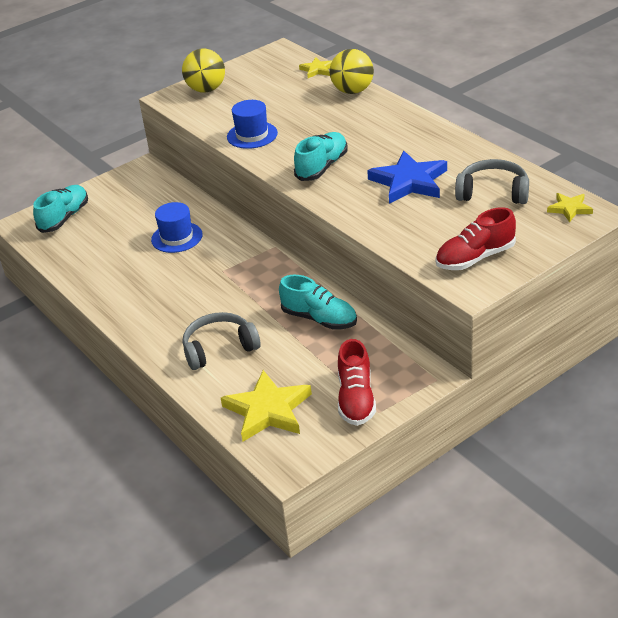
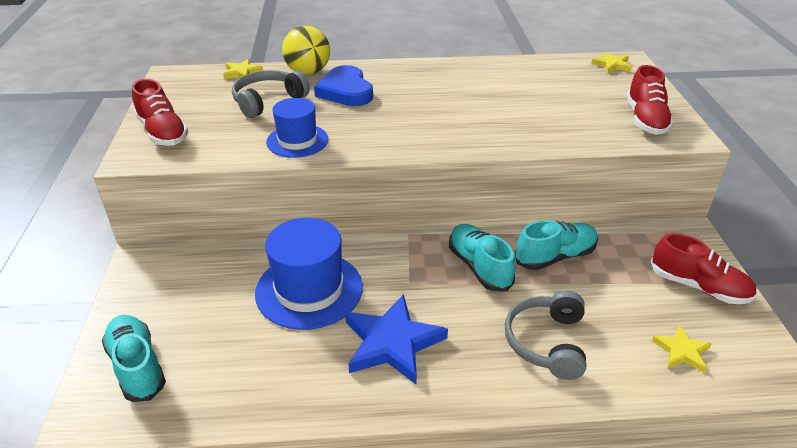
camera: 60 degrees left, 0 degrees up
(177, 237) = (309, 290): blue hat -> blue hat, size x1.60
(206, 89) = (163, 132): yellow ball -> red shoe
(268, 410) = (682, 351): yellow star -> yellow star, size x0.52
(322, 167) = (413, 129): turquoise shoe -> turquoise shoe (479, 267)
(343, 118) = (345, 91): none -> blue heart
(409, 182) = (494, 103): blue star -> blue star (392, 343)
(493, 192) = (555, 80): grey headphones -> grey headphones (268, 101)

